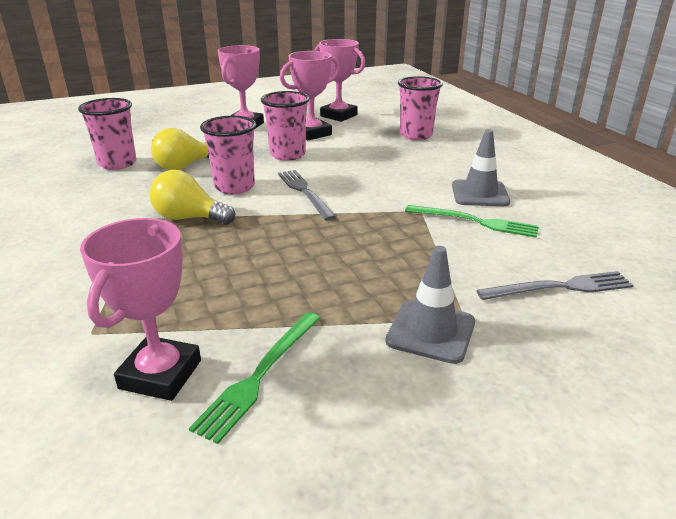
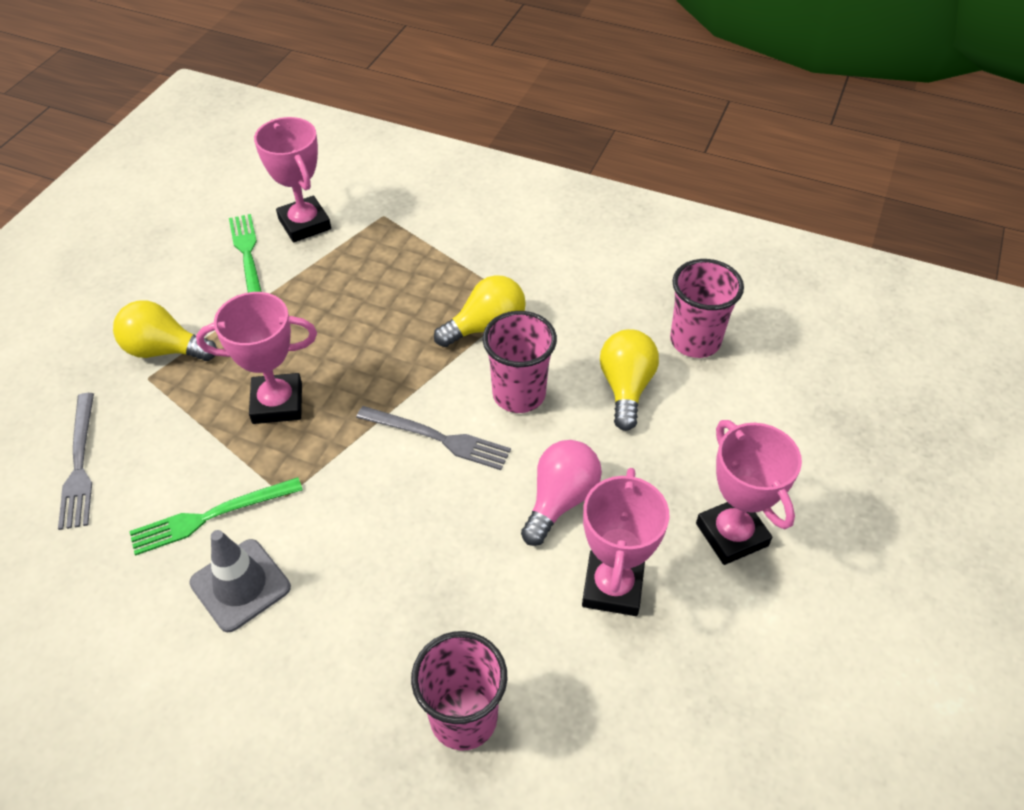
camera: 135 degrees right, 20 degrees up
(287, 154) = (560, 500): pink cup -> pink light bulb
(338, 115) = (664, 696): pink trophy -> pink trophy (277, 403)
(431, 331) = (164, 350): grey traffic cone -> yellow light bulb
(560, 287) = (80, 464): grey fork -> grey fork turned 45 degrees counterclockwise

